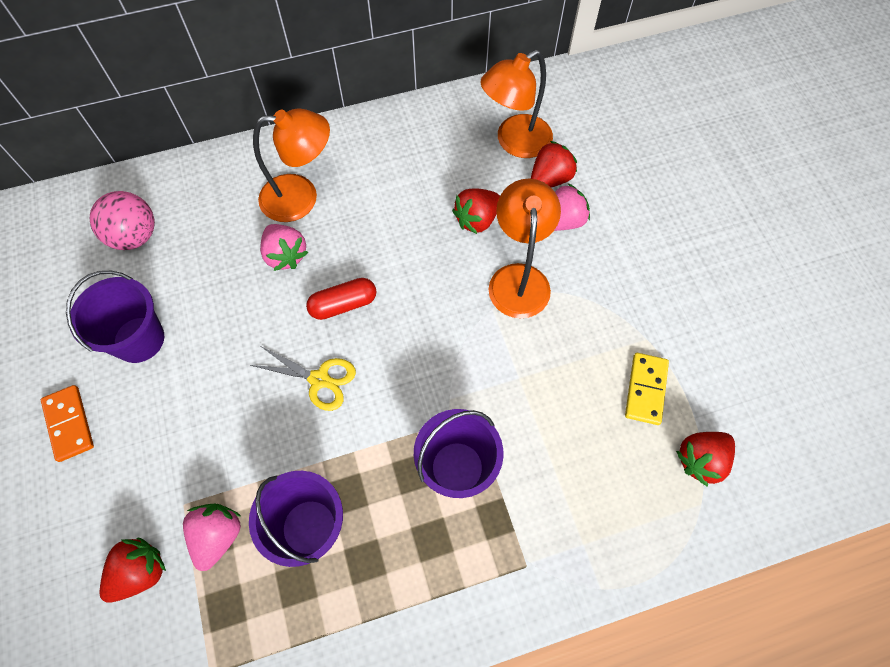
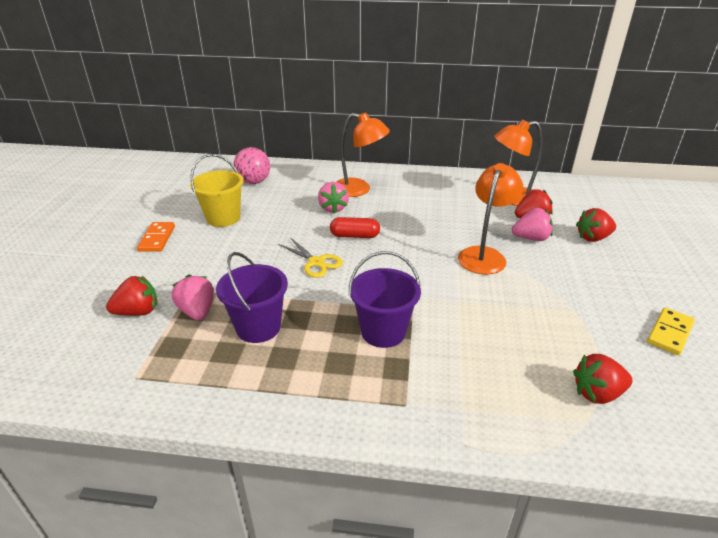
camera: 25 degrees right, 30 degrees down
(139, 339) = (223, 218): purple bucket -> yellow bucket
(218, 536) = (197, 311): pink strawberry -> pink strawberry turned 60 degrees counterclockwise
(477, 219) = (468, 223): red strawberry -> red strawberry (593, 238)
(646, 389) = (562, 337): yellow domino -> yellow domino (670, 333)

